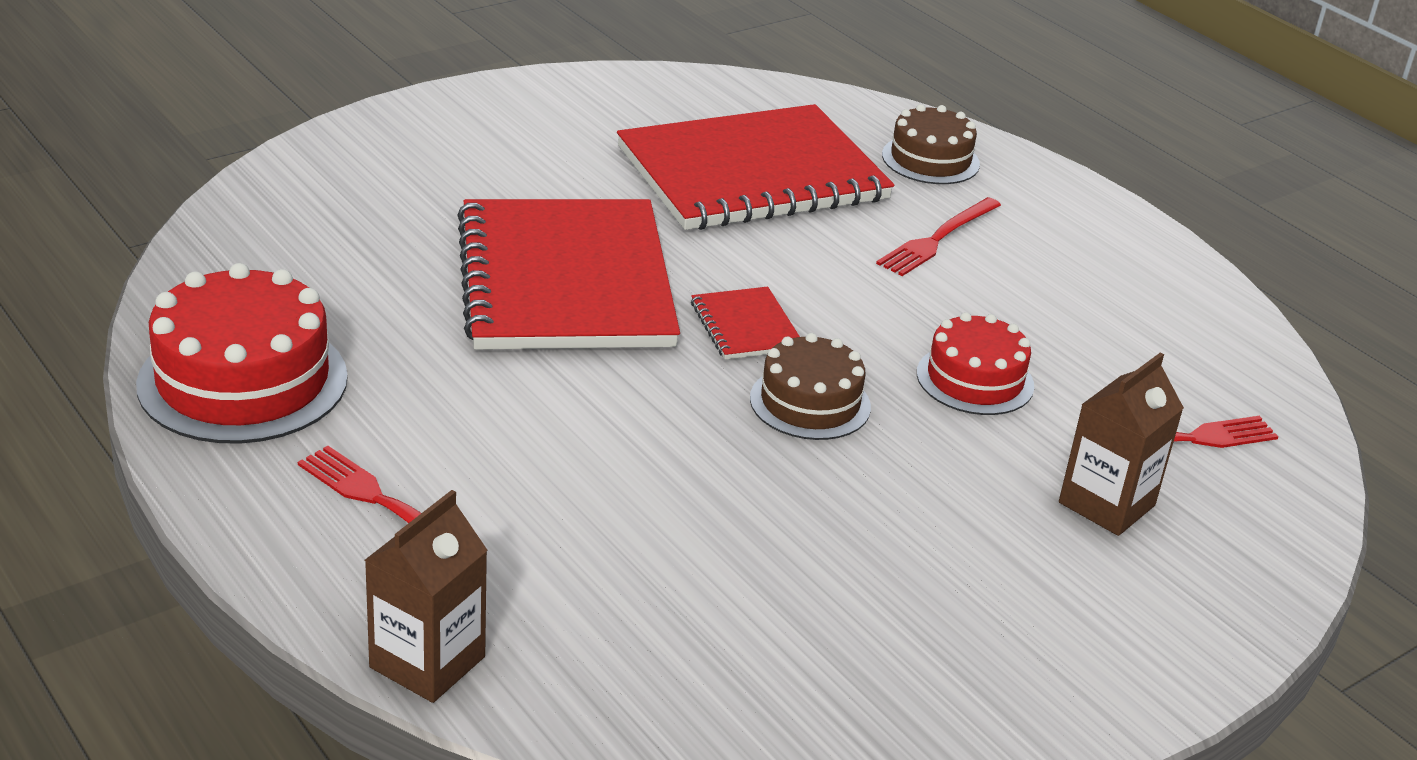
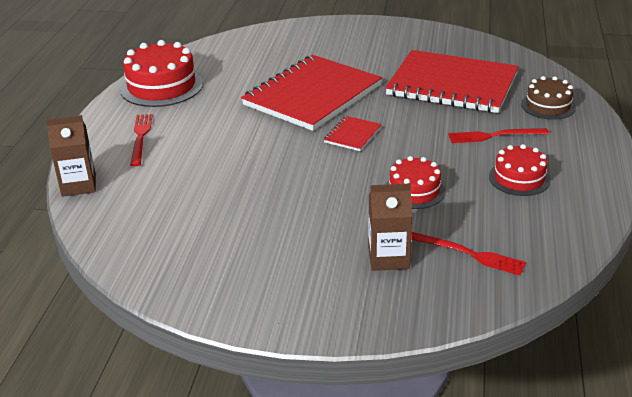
camera: 50 degrees right, 0 degrees up
(810, 402) = (331, 169): brown cake -> none
(1066, 293) = (519, 178): none -> red cake

